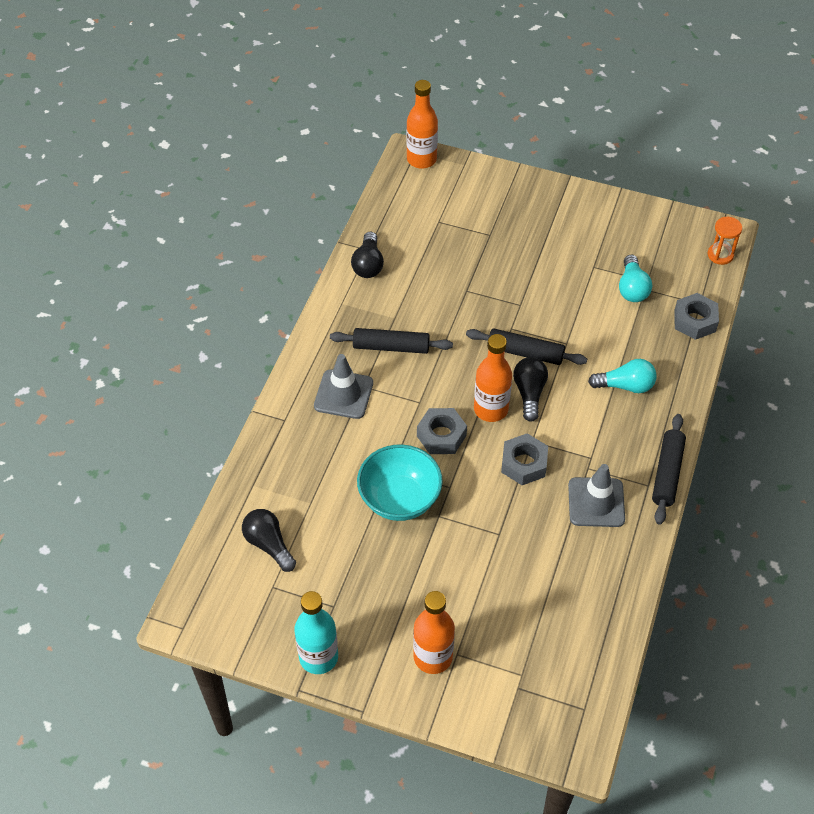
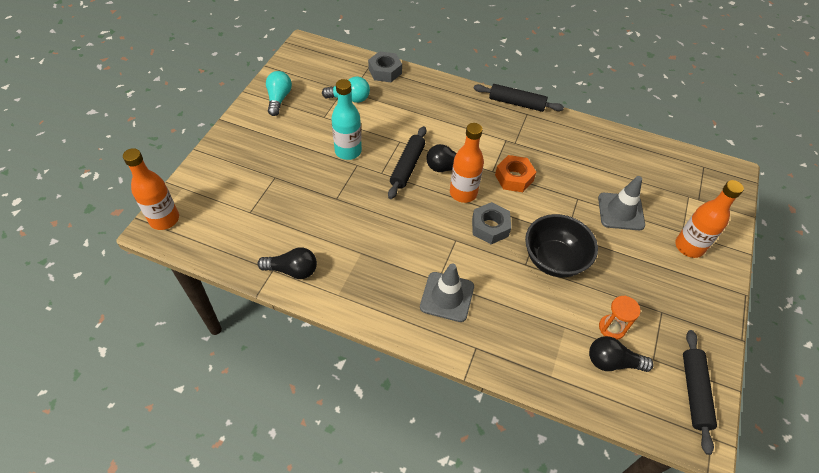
camera: 90 degrees left, 0 degrees up
(269, 544) = (612, 362): black light bulb -> black light bulb turned 45 degrees clockwise
(318, 657) = (710, 324): turquoise bottle -> turquoise bottle (348, 151)
(391, 347) = (394, 257): black rolling pin -> black rolling pin (694, 392)
(399, 499) = (554, 260): turquoise bowl -> black bowl
(523, 464) = (514, 178): grey nut -> orange nut
(596, 502) = (544, 141): grey traffic cone -> grey traffic cone (620, 211)
(625, 385) = (441, 114): turquoise light bulb -> turquoise light bulb (279, 99)
(720, 255) = (325, 50): orange hourglass -> orange hourglass (611, 328)

